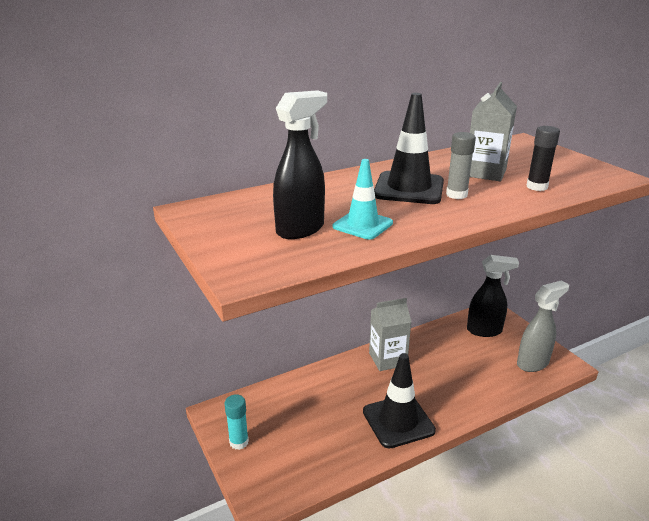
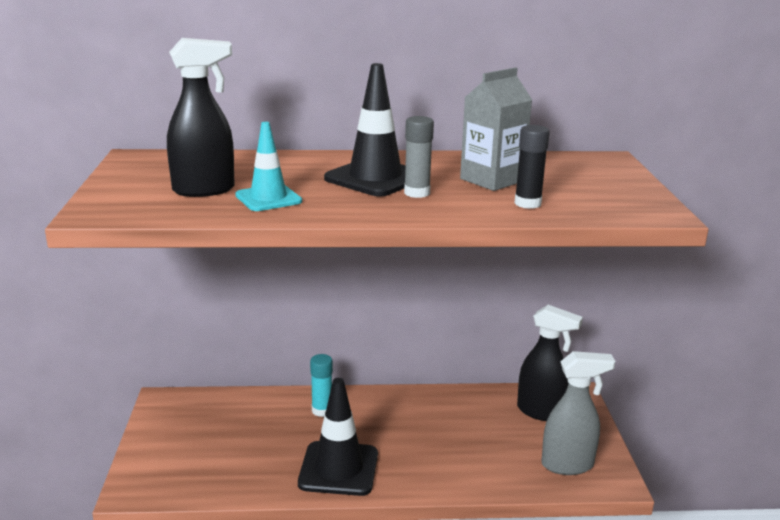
camera: 25 degrees right, 5 degrees down
(239, 442) = (160, 433): turquoise glue stick -> turquoise glue stick (322, 410)
(387, 359) = (389, 406): grey carton -> none

